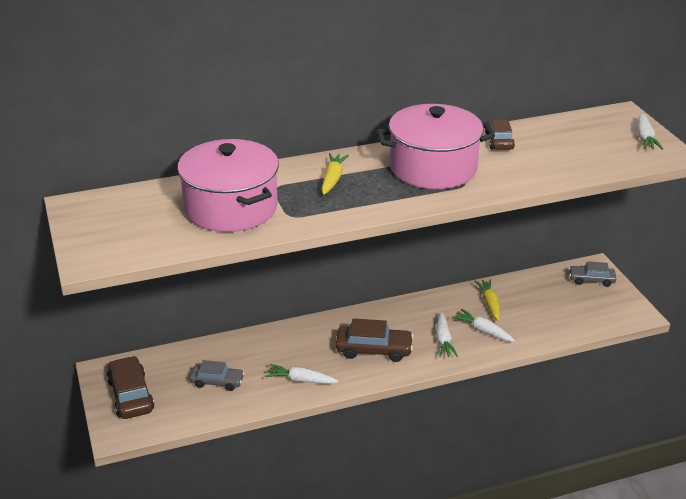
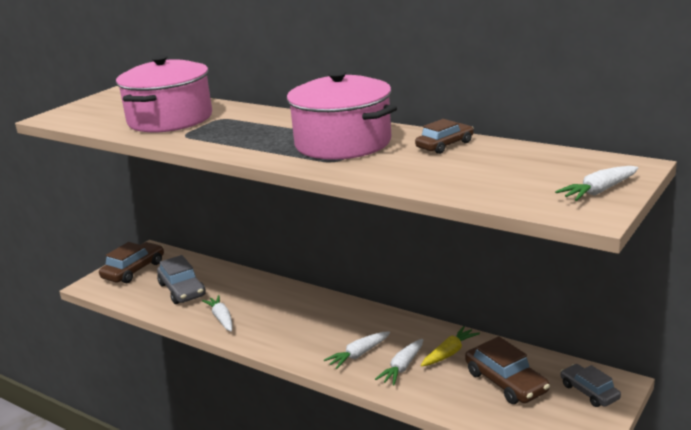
camera: 55 degrees right, 10 degrees down
(217, 382) = (182, 290): grey car -> grey car, size x1.52
(332, 179) = (263, 126): yellow carrot -> none
(374, 350) = (300, 329): brown car -> brown car (505, 382)
(483, 330) = (402, 367): white carrot -> white carrot turned 150 degrees counterclockwise

